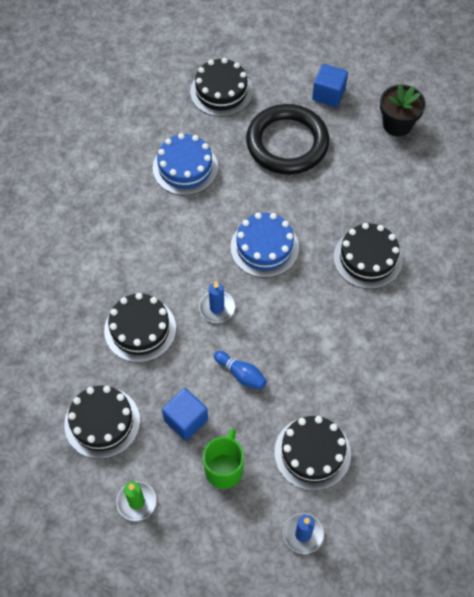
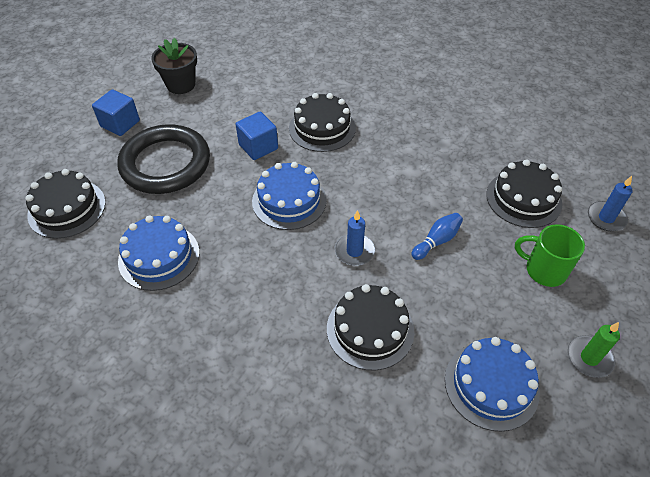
camera: 80 degrees left, 10 degrees down
(102, 422) = (491, 385): black cake -> blue cake
(186, 420) = (488, 297): blue cube -> blue cube (258, 147)

